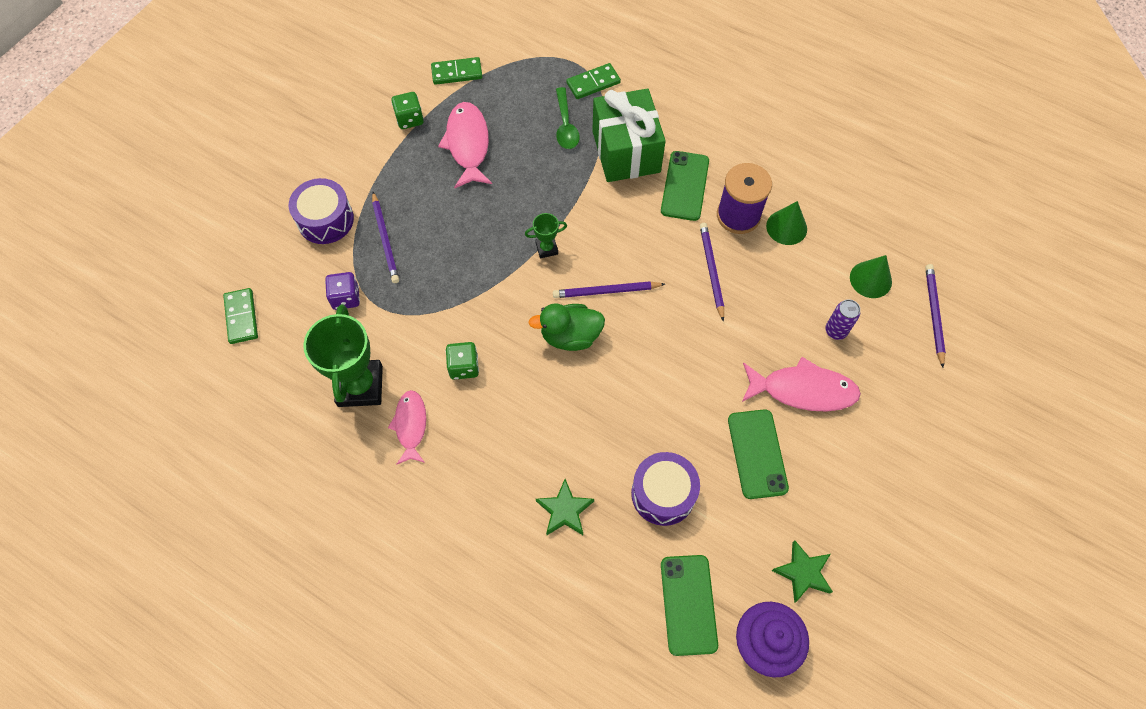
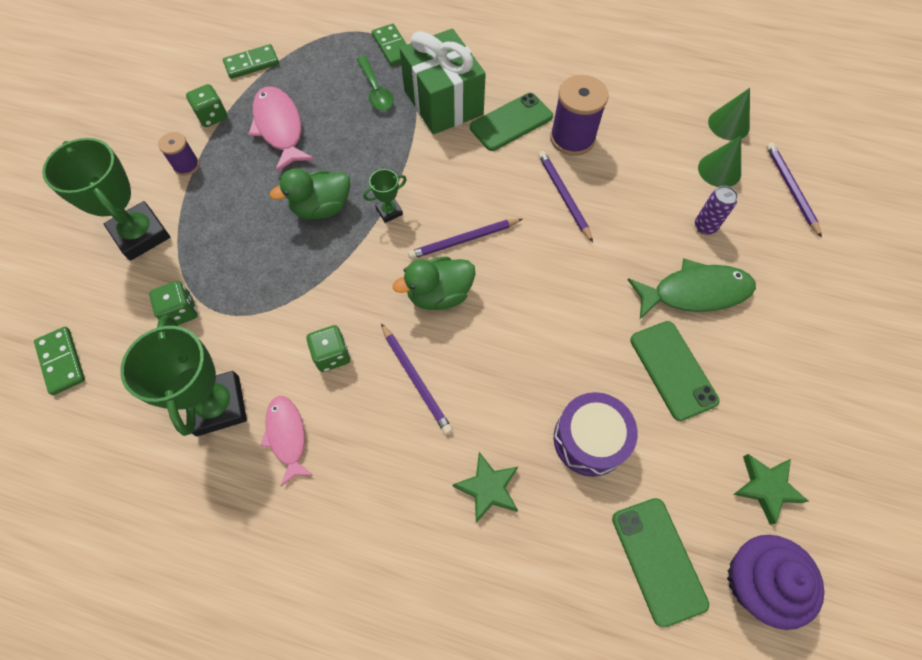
camera: 15 degrees left, 0 degrees up
(325, 220) = (141, 235): purple drum -> green trophy
(346, 298) = (181, 312): purple dice -> green dice
(377, 163) = (186, 165): none -> purple spool
(385, 239) = (213, 240): purple pencil -> purple pencil (416, 379)
(487, 231) = (322, 208): none -> green duck
(593, 83) = (392, 47): green domino -> green domino turned 75 degrees counterclockwise
(685, 186) = (511, 122): green phone -> green phone turned 60 degrees clockwise
(786, 227) = (622, 139): green cone -> green cone (728, 124)
(803, 390) = (695, 292): pink fish -> green fish

